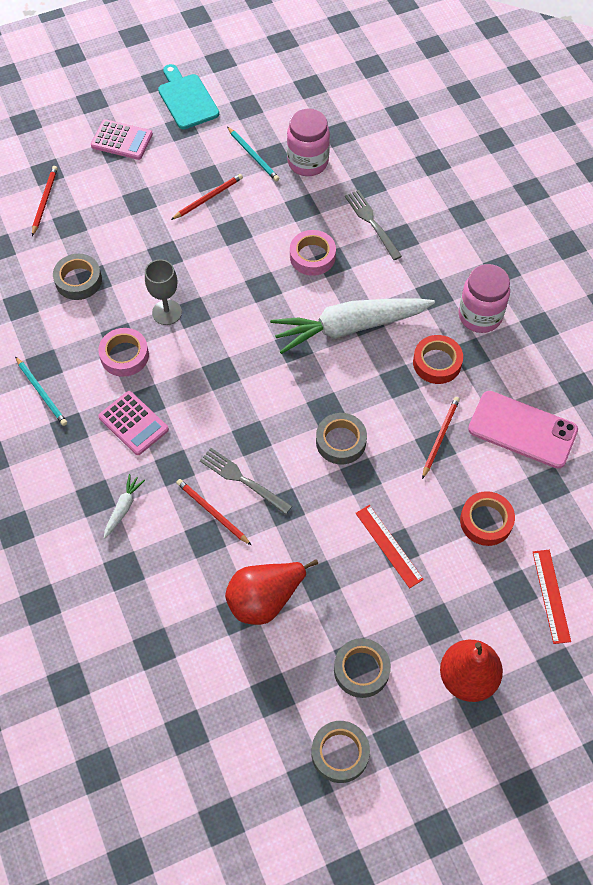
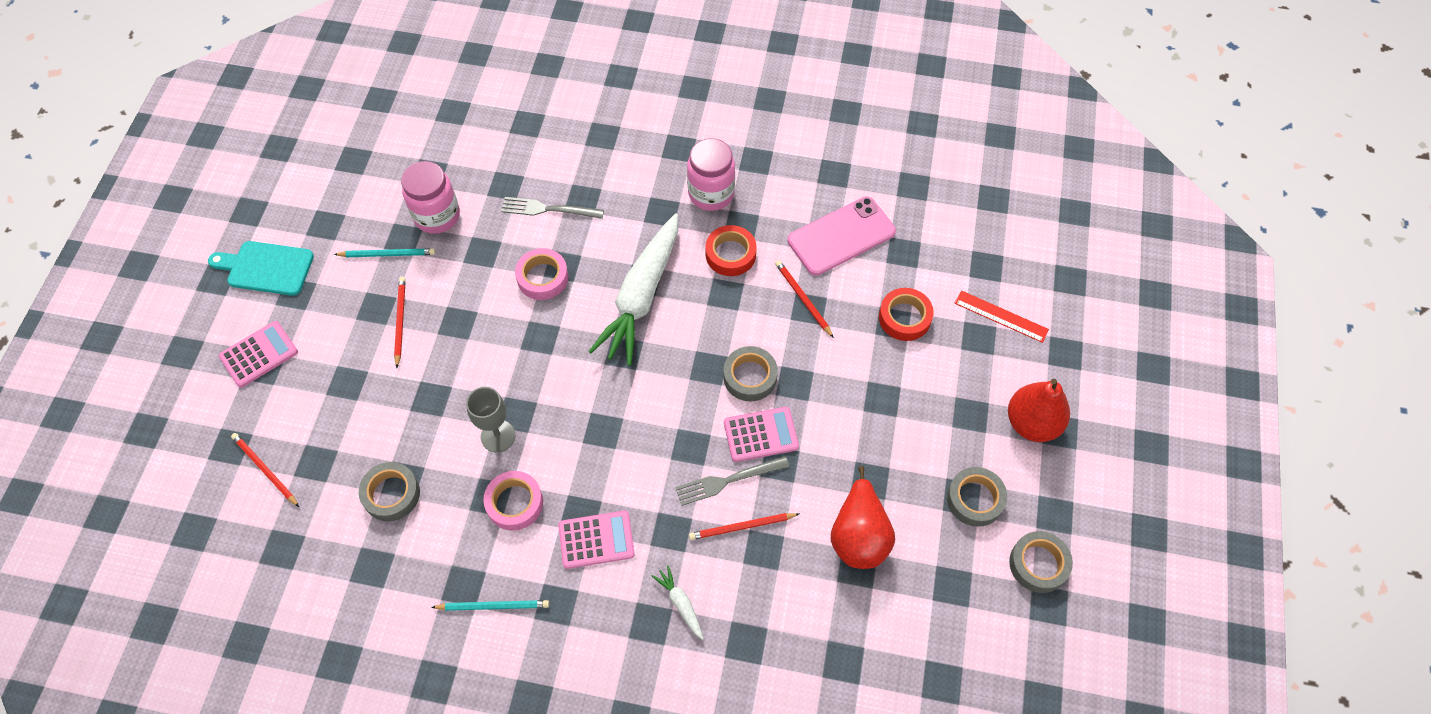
camera: 55 degrees left, 0 degrees up
(297, 479) = (761, 435): none -> pink calculator
(388, 546) = (876, 404): red ruler -> none

